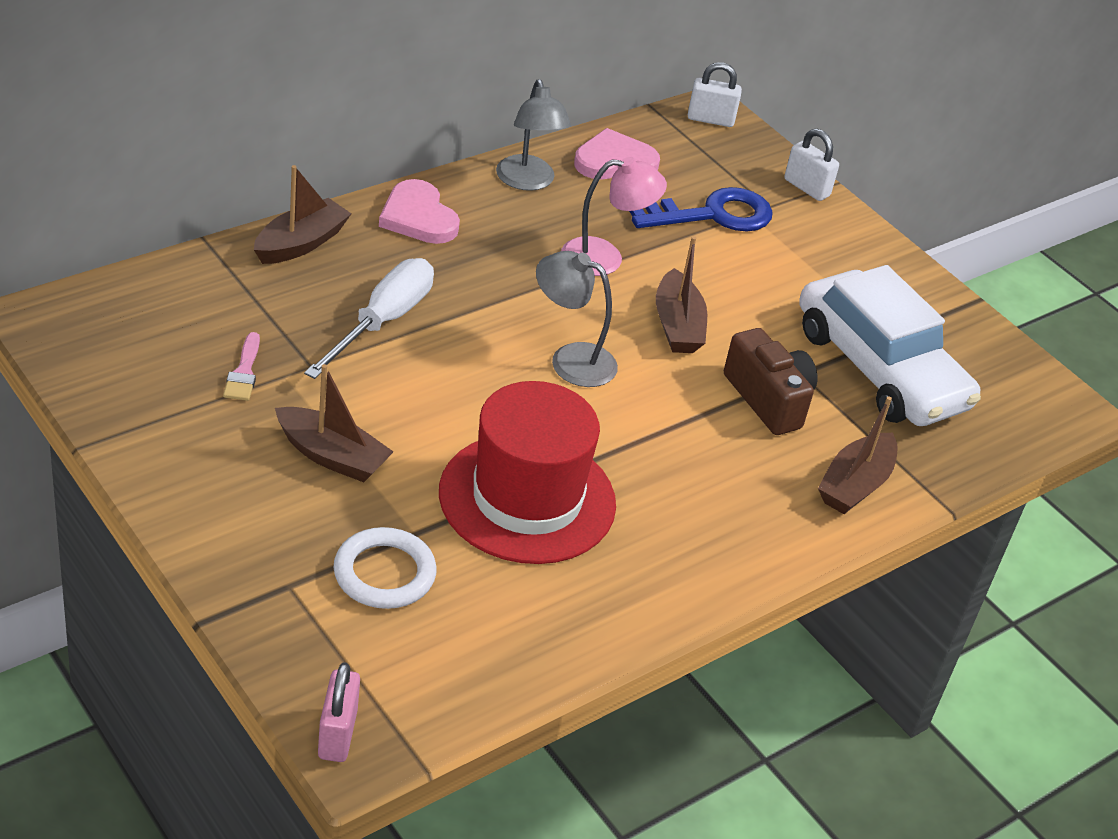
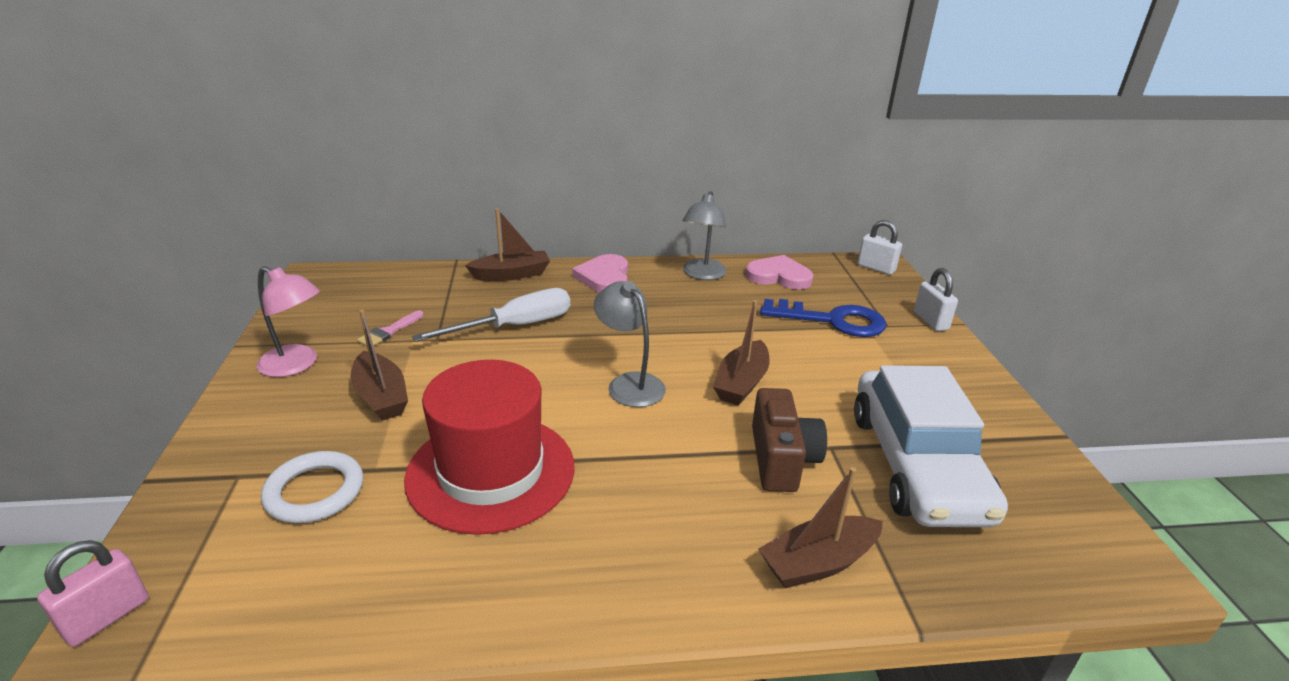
camera: 35 degrees right, 10 degrees down
(605, 258) = (720, 327): pink lamp -> pink lamp (297, 365)

